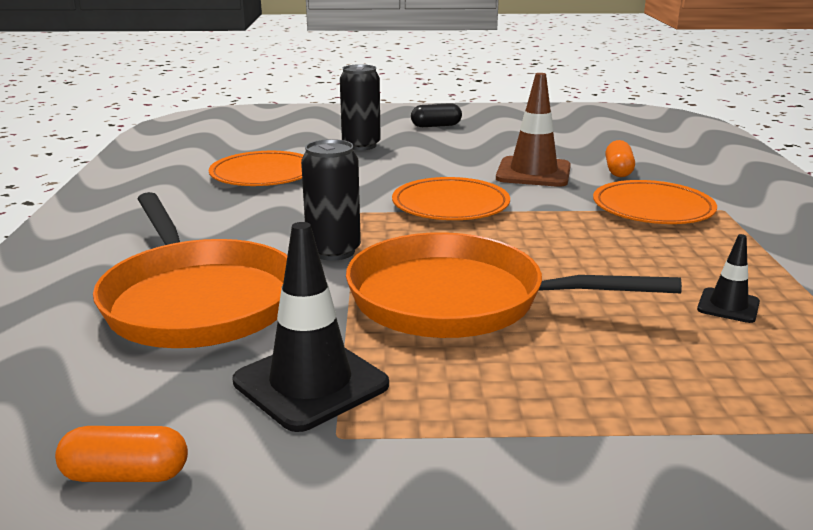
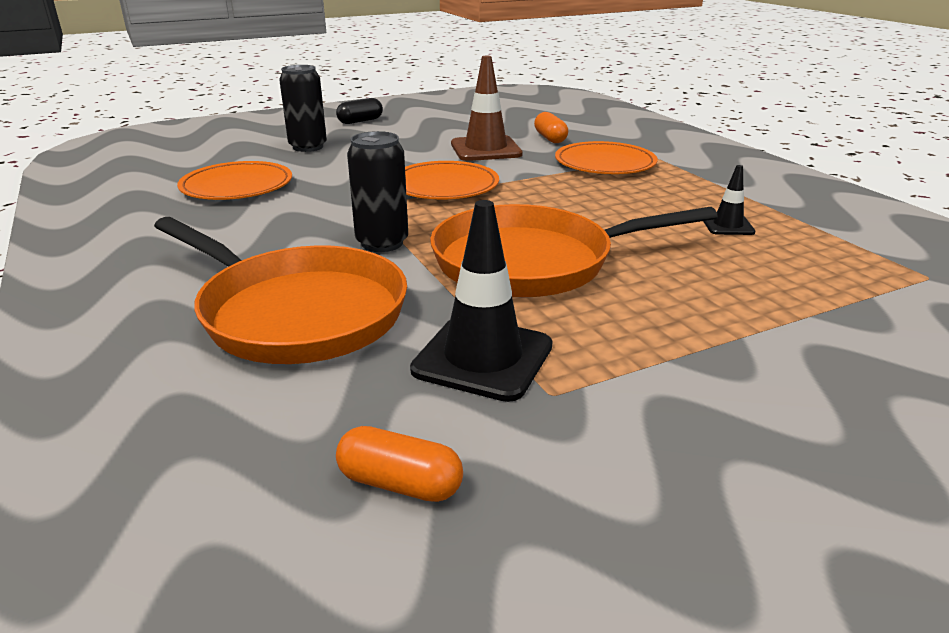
camera: 25 degrees left, 5 degrees up
(126, 475) = (400, 484): orange capsule -> orange capsule turned 45 degrees clockwise

